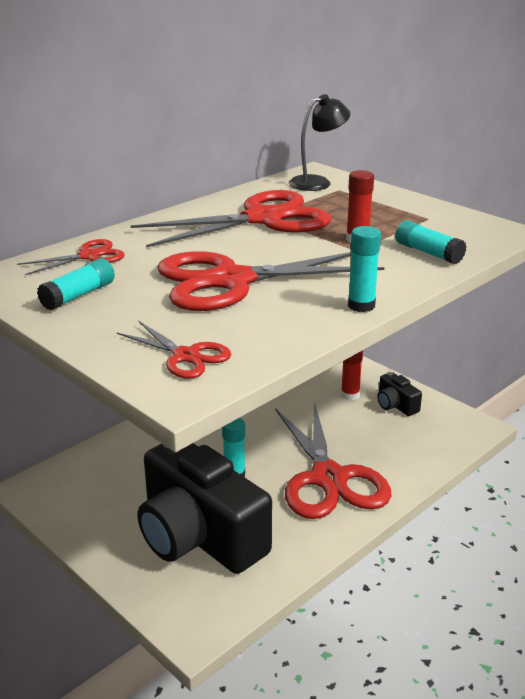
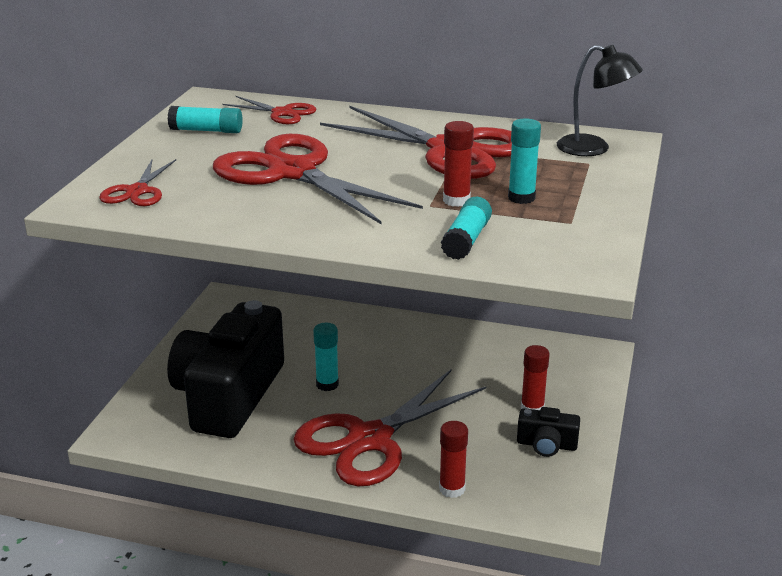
camera: 60 degrees right, 0 degrees up
(361, 305) = (297, 234): turquoise glue stick -> turquoise glue stick (521, 198)
(396, 405) = (546, 445): black camera -> black camera turned 105 degrees counterclockwise
(417, 462) = (452, 489): none -> red glue stick

